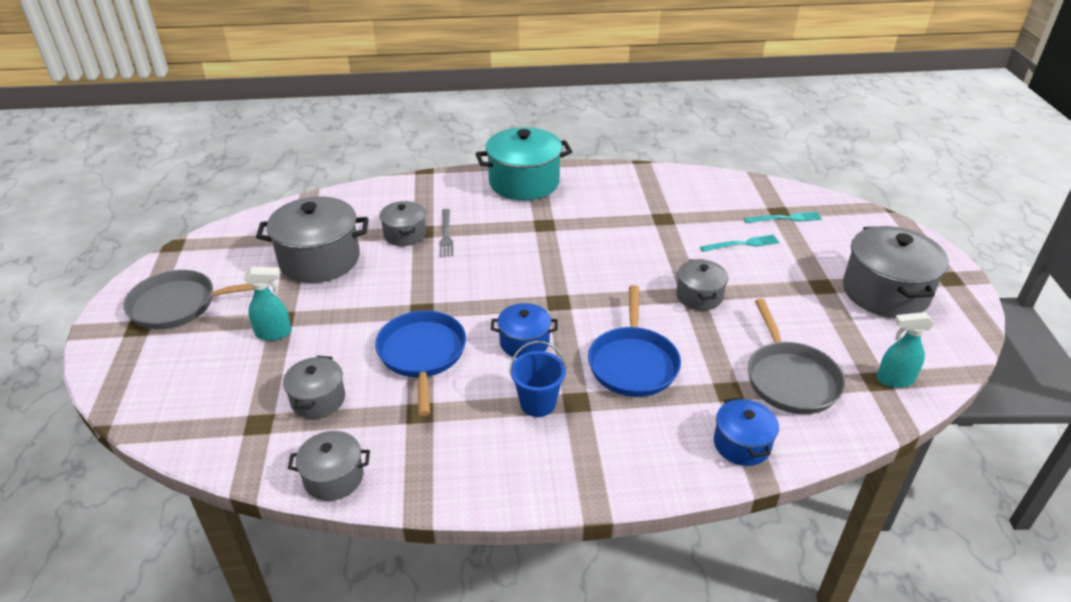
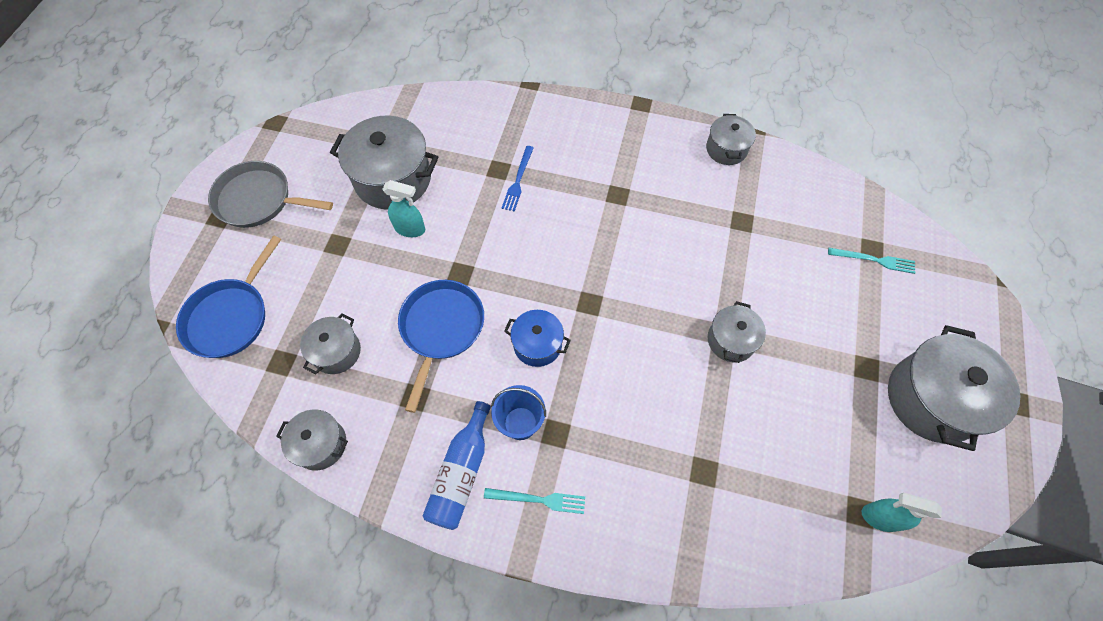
camera: 20 degrees right, 25 degrees up
(274, 333) = (325, 260): turquoise spray bottle -> turquoise spray bottle (410, 229)
(405, 234) = (480, 168): grey pot -> grey pot (726, 149)
(446, 235) = (518, 180): grey fork -> blue fork
(497, 457) = (461, 473): none -> blue bottle
(524, 182) = (621, 129): turquoise pot -> none
(633, 363) = (627, 405): blue pan -> blue pan (230, 317)
(741, 444) = (686, 540): blue pot -> none
(742, 244) = (809, 283): turquoise fork -> turquoise fork (538, 499)
(790, 379) = (772, 478): grey pan -> none

